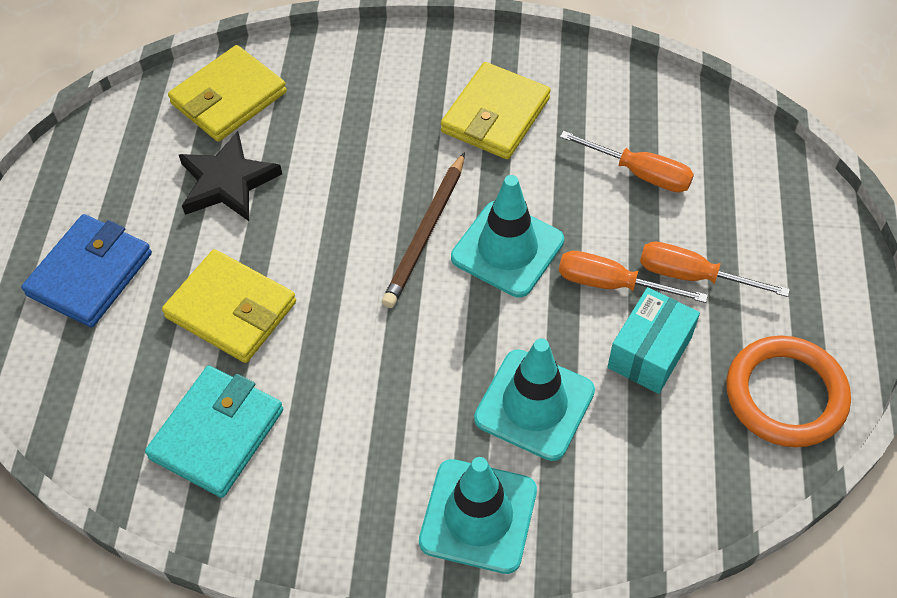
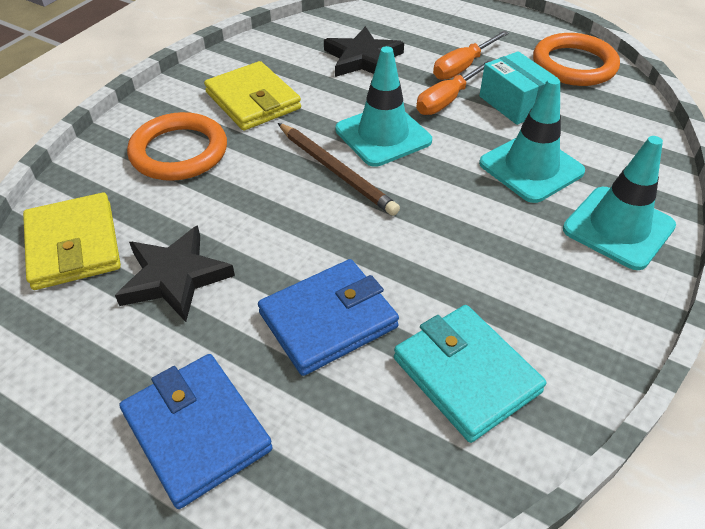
camera: 65 degrees left, 10 degrees down
(231, 310) = (328, 320): yellow wallet -> blue wallet
(381, 101) = (179, 152): none -> orange ring
(640, 173) = (363, 58): orange screwdriver -> black star

